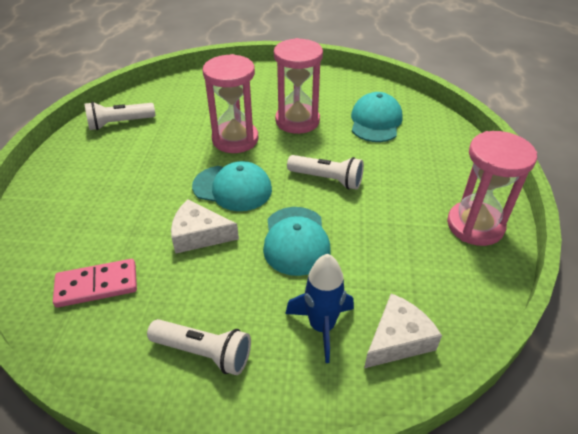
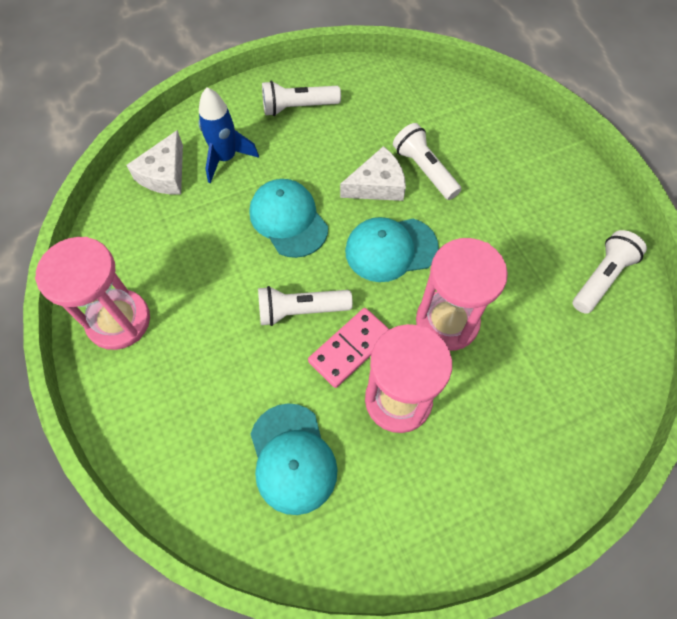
camera: 150 degrees right, 20 degrees up
(97, 285) = (415, 112): pink domino -> pink domino (350, 348)
(149, 229) = (424, 170): none -> white flashlight

